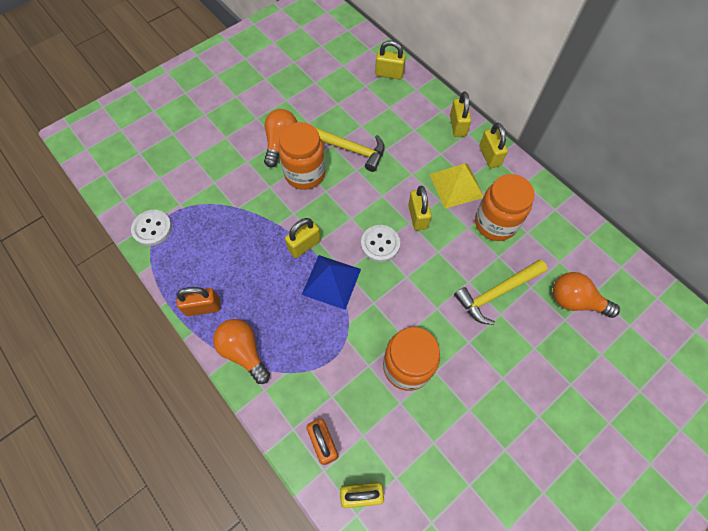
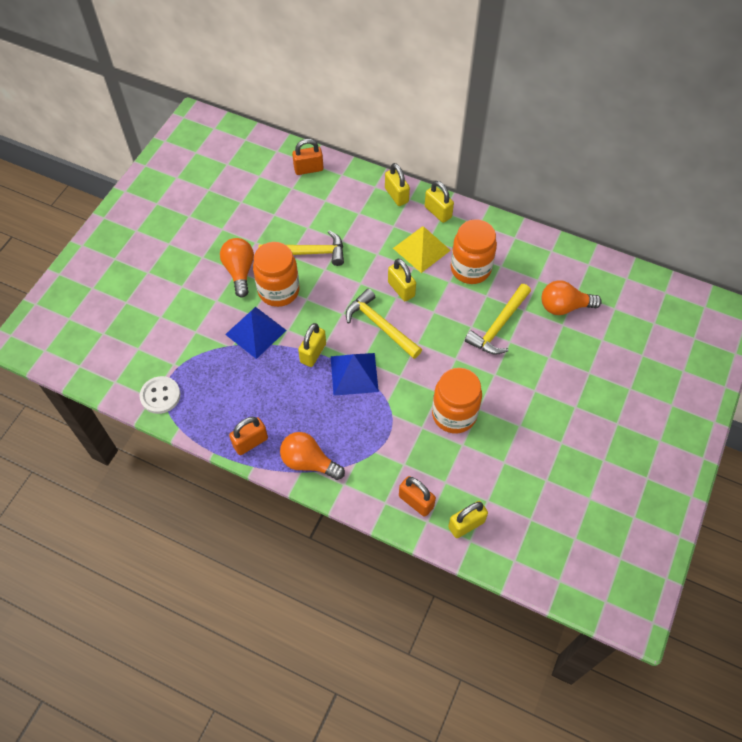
camera: 25 degrees left, 5 degrees down
(264, 204) = (255, 332): none -> blue pyramid
(380, 244) = (380, 325): white button -> yellow hammer
(389, 74) = (308, 169): yellow padlock -> orange padlock

